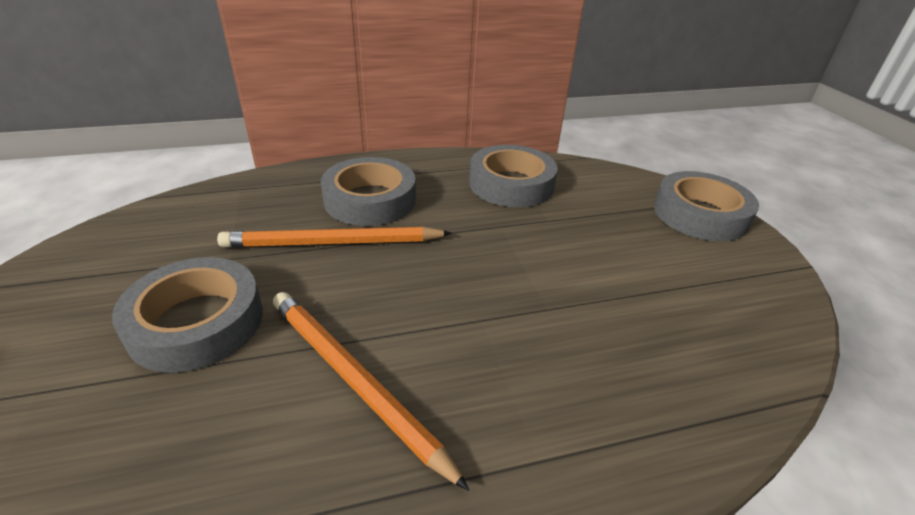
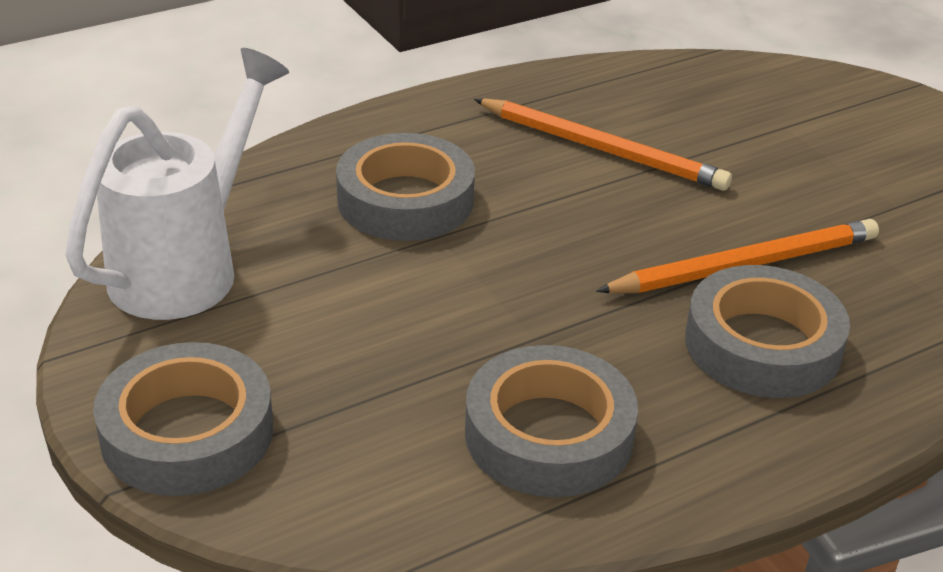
camera: 165 degrees right, 0 degrees up
(196, 322) = (787, 165): grey tape -> grey tape (405, 200)
(751, 317) = (188, 266): none -> white watering can

